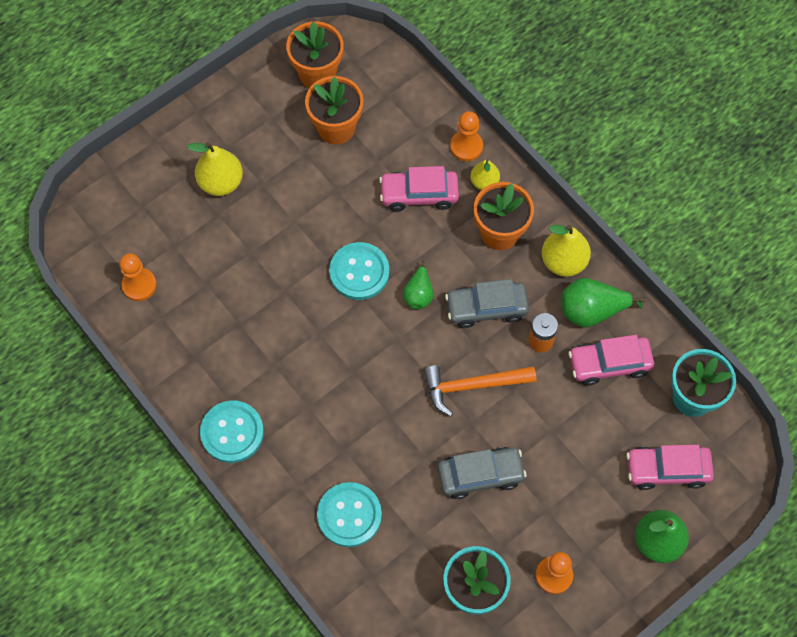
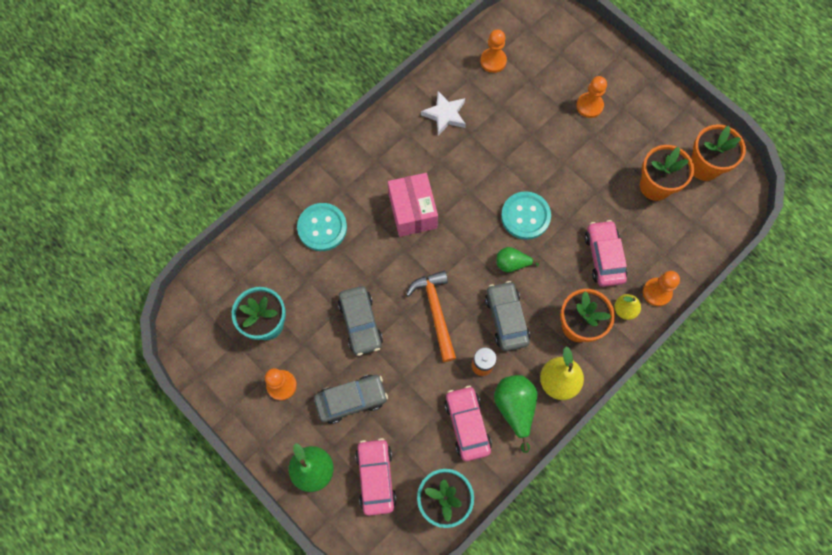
camera: 85 degrees right, 5 degrees up
(208, 351) = (445, 115): none -> white star
(221, 182) = (589, 106): yellow pear -> orange pawn
(232, 432) = (381, 139): turquoise button -> none
(339, 402) = (412, 211): none -> pink box
(575, 492) = (351, 400): none -> grey car

